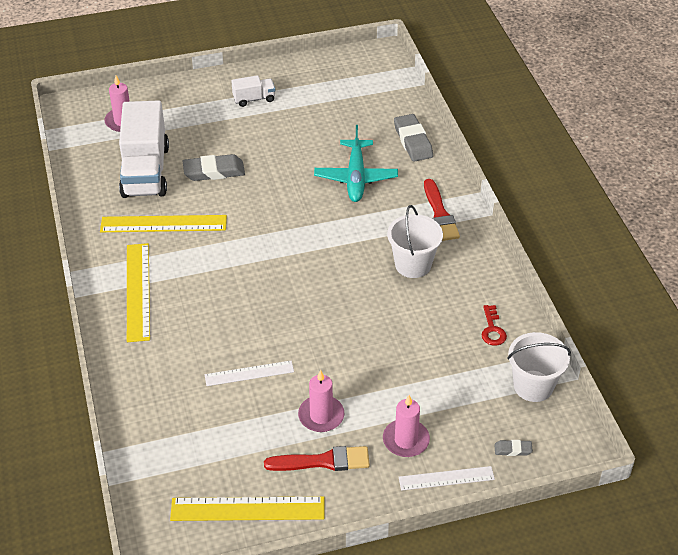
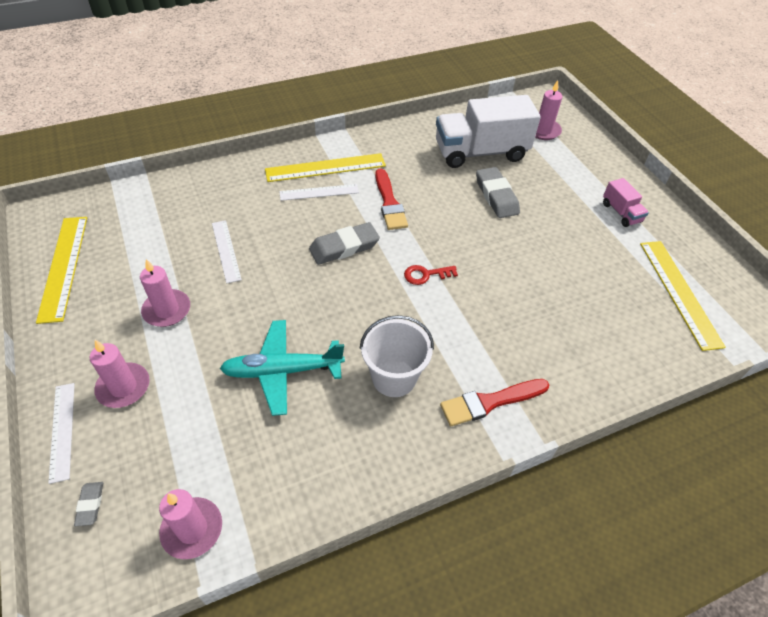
camera: 80 degrees right, 5 degrees up
(163, 224) = (414, 172): yellow ruler -> yellow ruler (679, 292)
(177, 298) = (319, 192): none -> white ruler
(254, 99) = (621, 213): white truck -> pink truck
(322, 461) = (108, 316): red brush -> red brush (389, 202)
(355, 177) = (528, 310): turquoise plane -> turquoise plane (282, 371)
(413, 141) = (617, 364): grey eraser -> grey eraser (344, 247)
(492, 329) = (291, 474): red key -> red key (426, 275)
(533, 386) = (192, 529): white bucket -> pink candle

